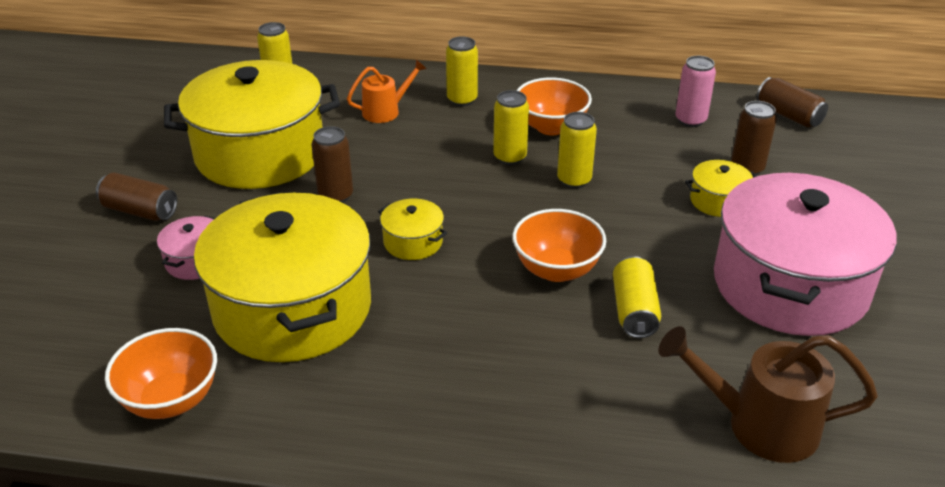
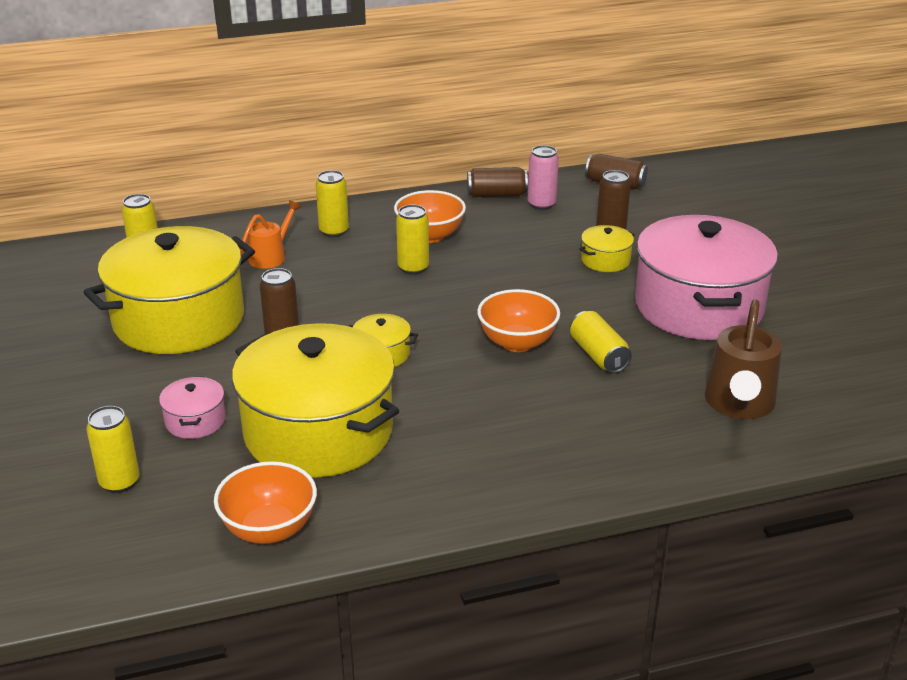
camera: 25 degrees left, 5 degrees down
(140, 211) = (101, 396): brown can -> brown can (496, 194)
(574, 180) = (481, 273): yellow can -> yellow can (119, 482)
(758, 425) = (739, 405): brown watering can -> brown watering can turned 60 degrees counterclockwise

